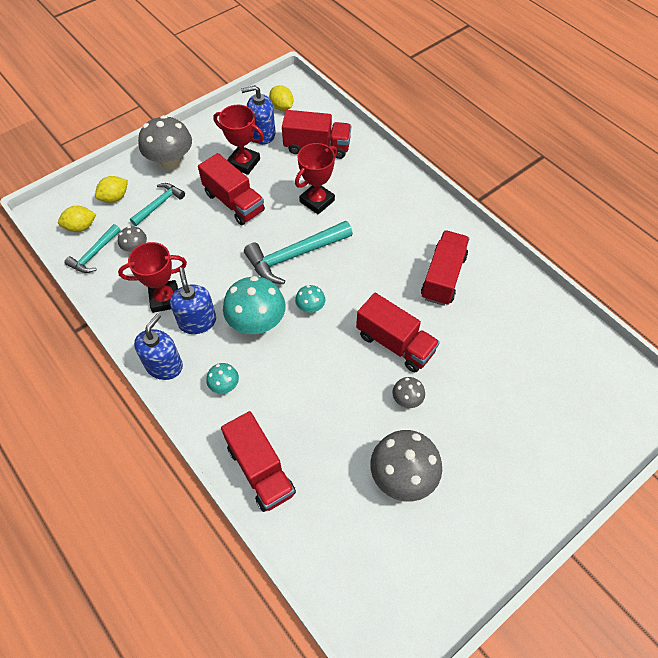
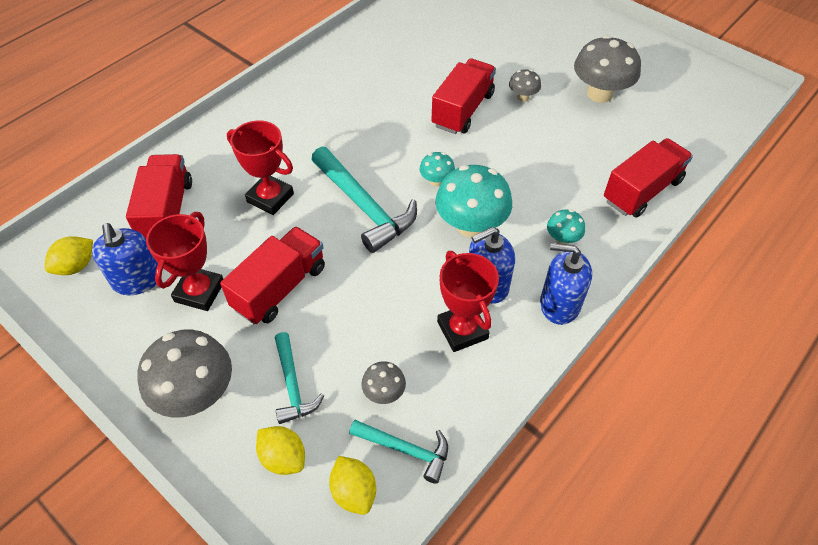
camera: 100 degrees left, 5 degrees down
(159, 204) = (292, 385): turquoise hammer -> turquoise hammer turned 135 degrees counterclockwise
(443, 277) = (370, 82): red truck -> none

